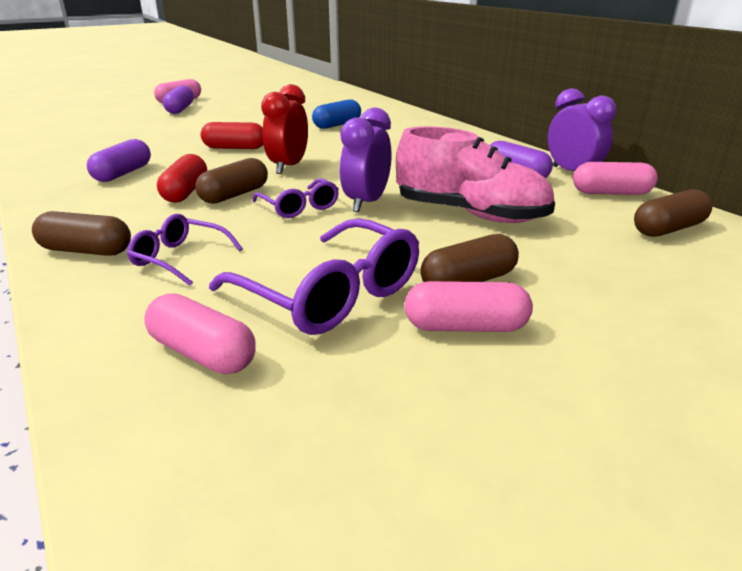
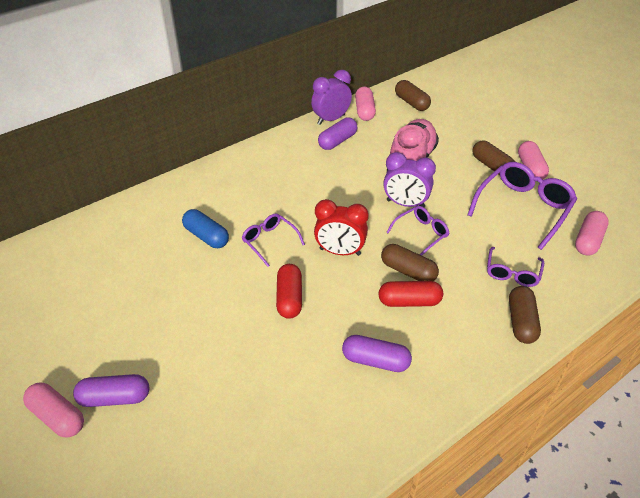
camera: 95 degrees left, 15 degrees up
(320, 143) = (269, 241): none -> purple glasses

